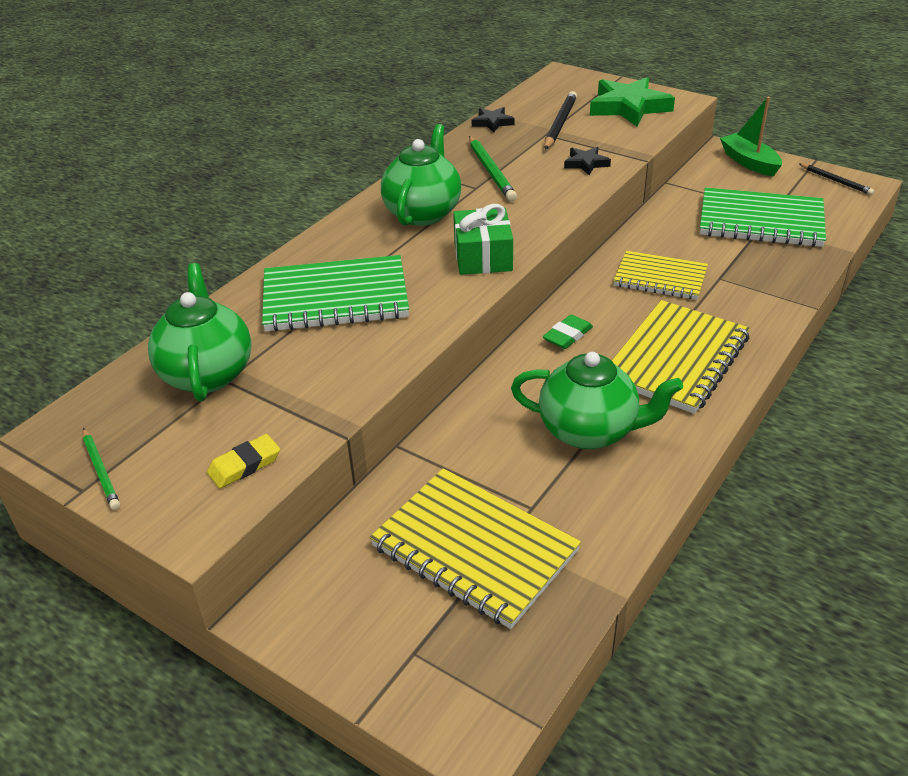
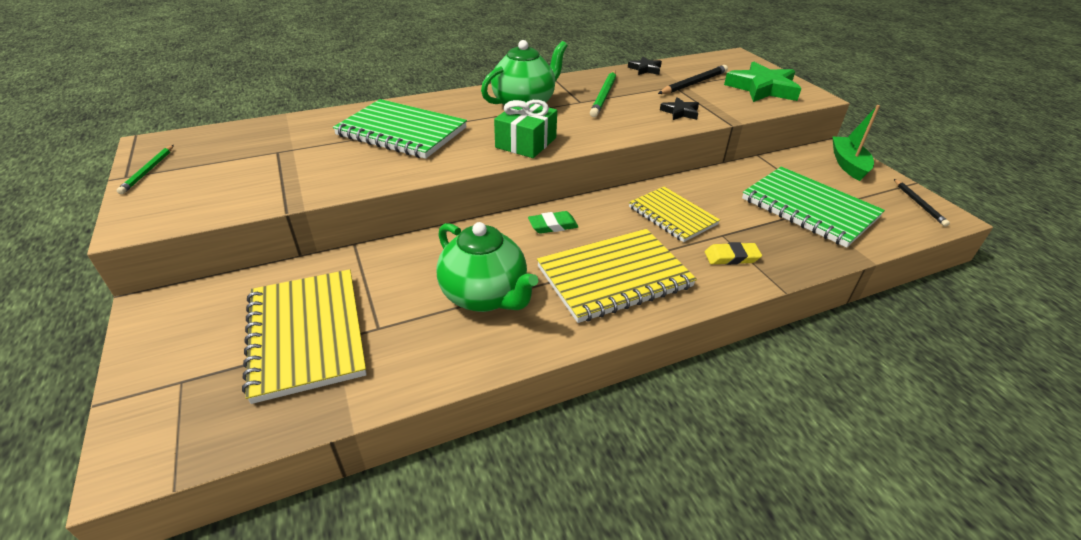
camera: 30 degrees right, 0 degrees up
(207, 373) = (274, 144): green teapot -> none
(244, 465) = (212, 202): yellow eraser -> yellow eraser (731, 257)

